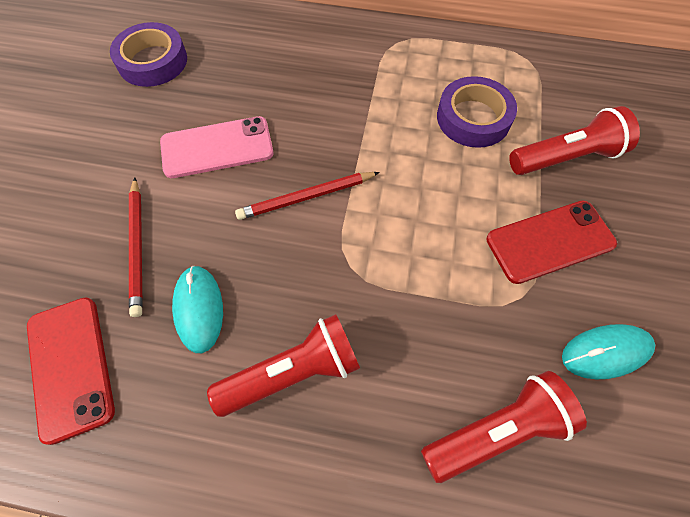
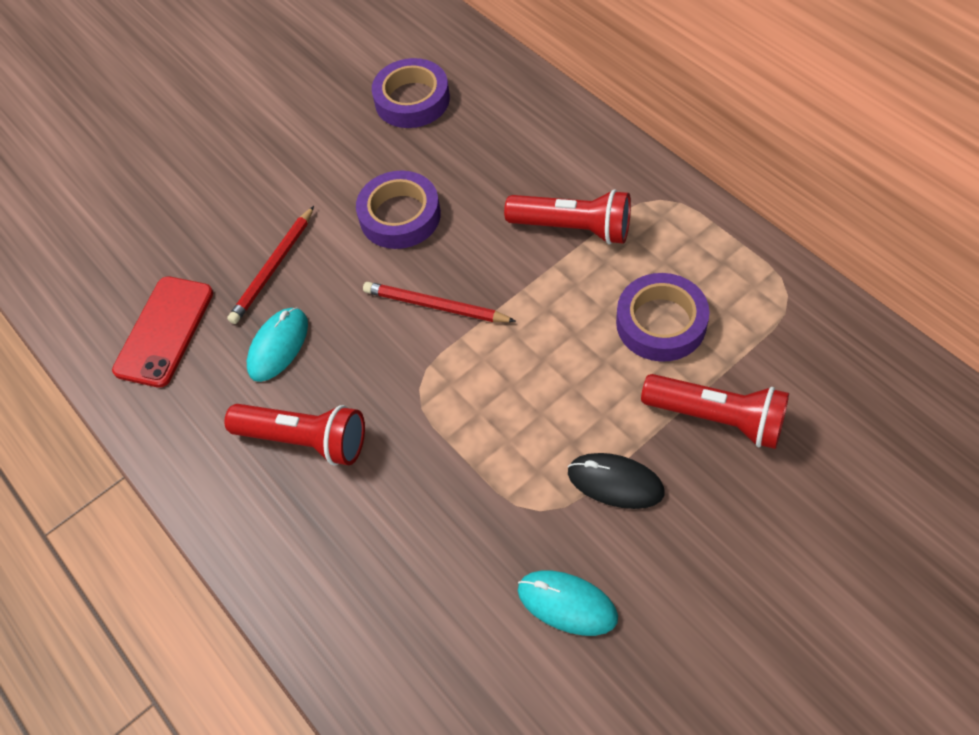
camera: 45 degrees right, 5 degrees down
(217, 147) = (400, 216): pink phone -> purple tape
(497, 430) = (416, 591): red flashlight -> red flashlight (573, 228)
(550, 241) = (615, 482): red phone -> black mouse

